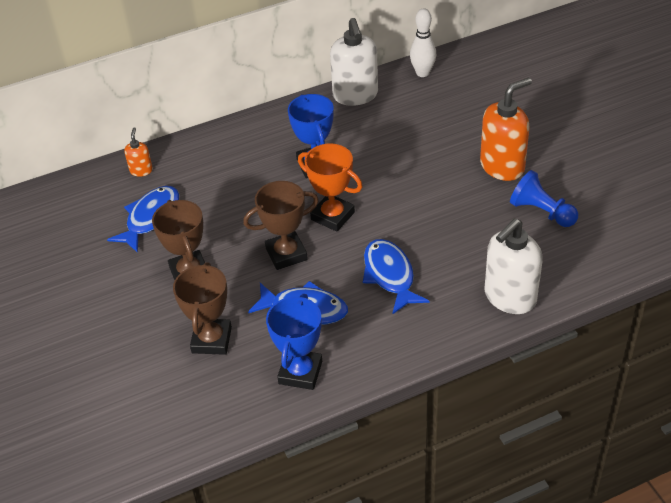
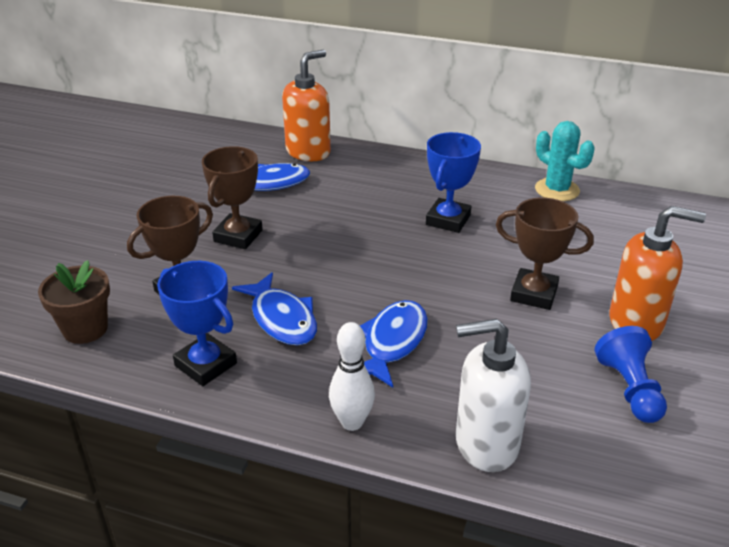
camera: 40 degrees right, 10 degrees down
(141, 170) = (308, 152): orange soap dispenser -> orange soap dispenser, size x2.07
(185, 412) = (85, 329): none -> brown flower pot
(286, 254) = (329, 269): brown trophy -> brown trophy (534, 294)
(300, 372) = (206, 364): blue trophy -> blue trophy turned 75 degrees clockwise
(332, 216) = (408, 265): orange trophy -> none
(355, 95) = (557, 190): white soap dispenser -> turquoise cactus
(422, 73) = (648, 205): white bowling pin -> white bowling pin (352, 422)

